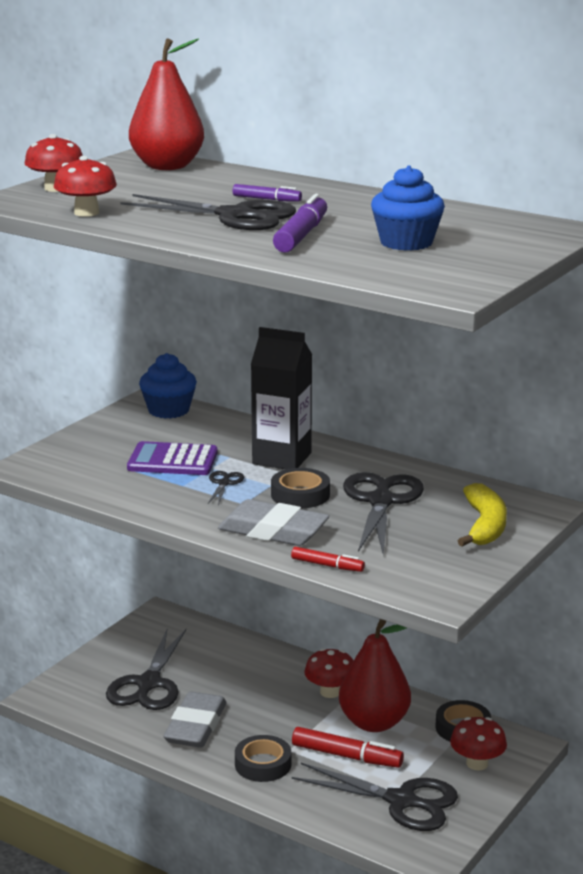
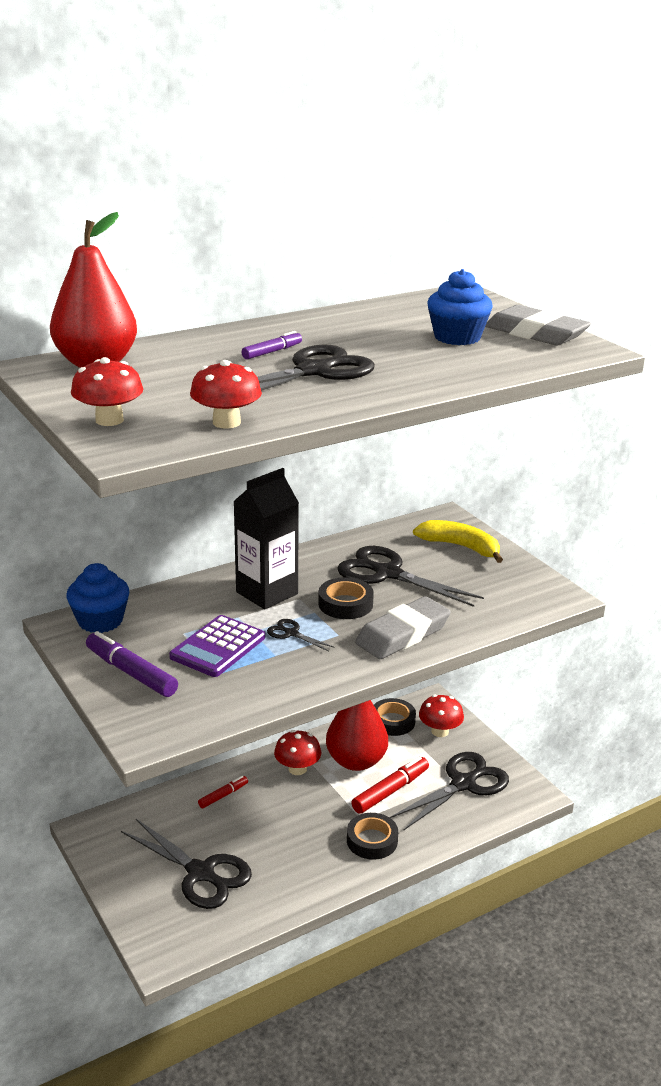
camera: 65 degrees left, 5 degrees up
(195, 726) = (290, 863): grey eraser -> grey eraser (535, 333)
(301, 235) = (401, 362): purple marker -> purple marker (131, 672)
(327, 565) = (480, 627): red marker -> red marker (223, 795)

